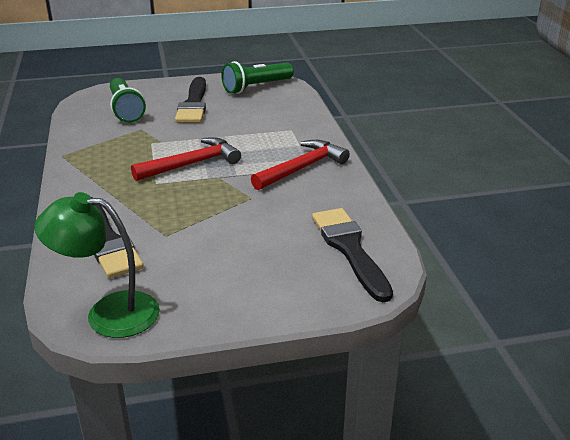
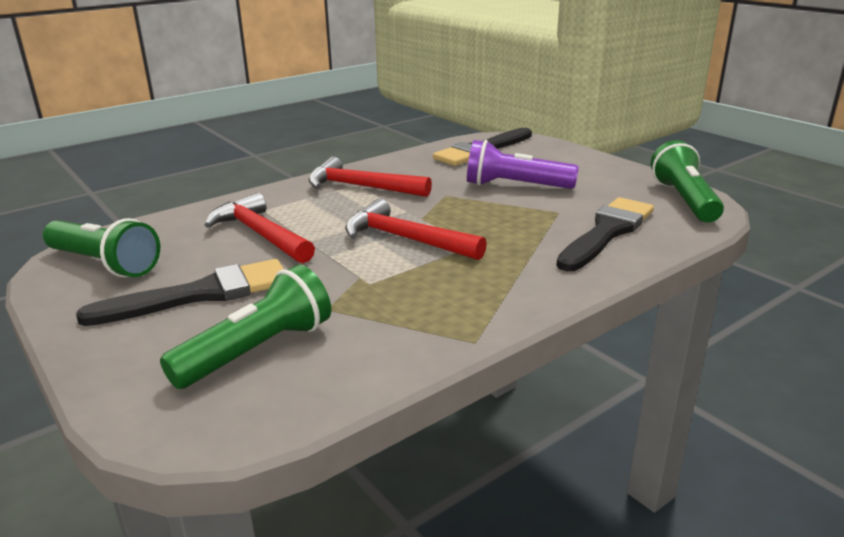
camera: 115 degrees left, 5 degrees down
(108, 313) = (684, 200): green lamp -> green flashlight
(236, 234) = (515, 186): none -> purple flashlight
(252, 124) = (260, 234): none -> red hammer

